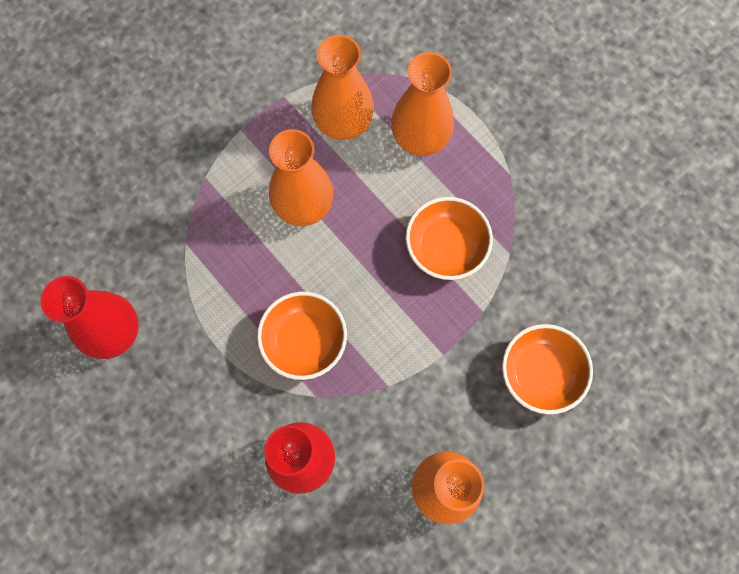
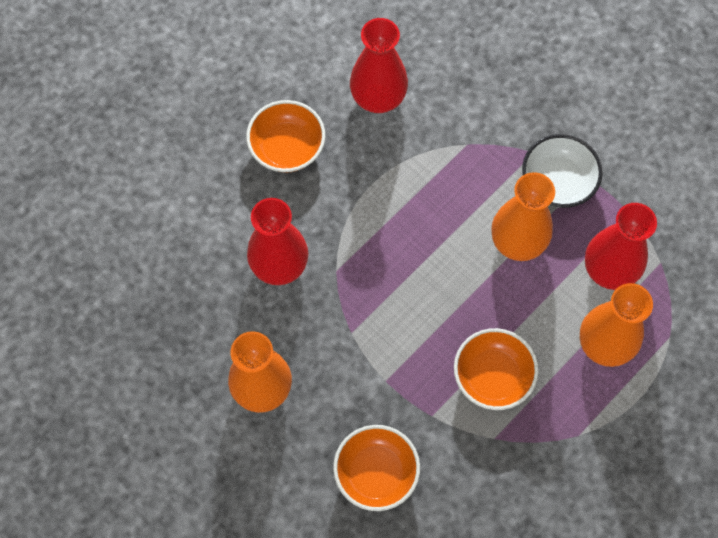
camera: 85 degrees right, 5 degrees down
(242, 158) = (558, 182): none -> white bowl
(304, 341) = (386, 255): orange bowl -> orange bowl (287, 148)
(343, 123) = (609, 270): orange vase -> red vase

